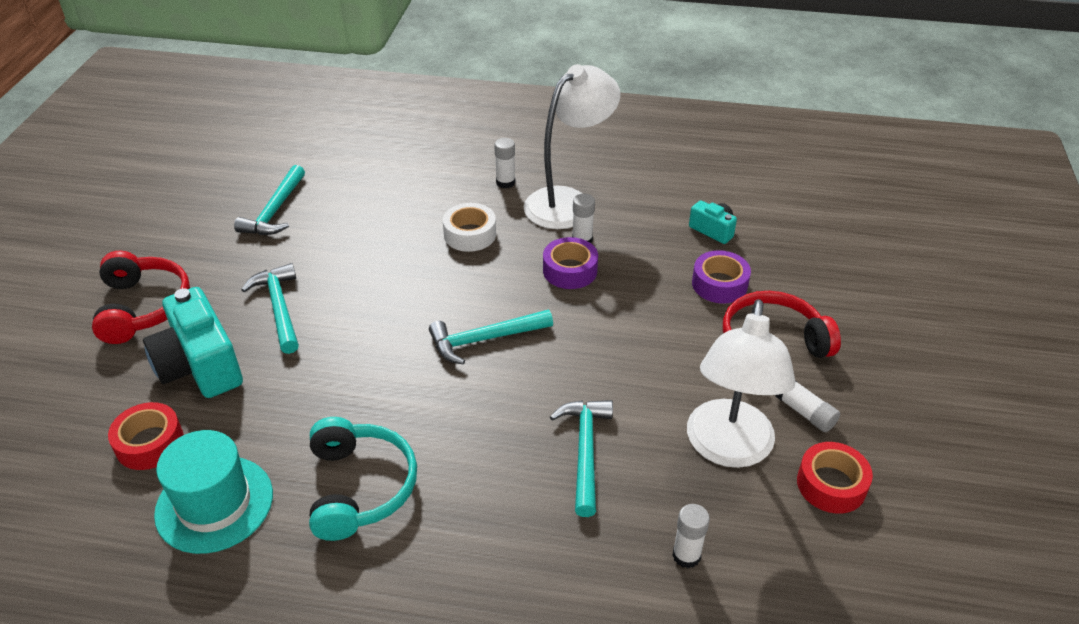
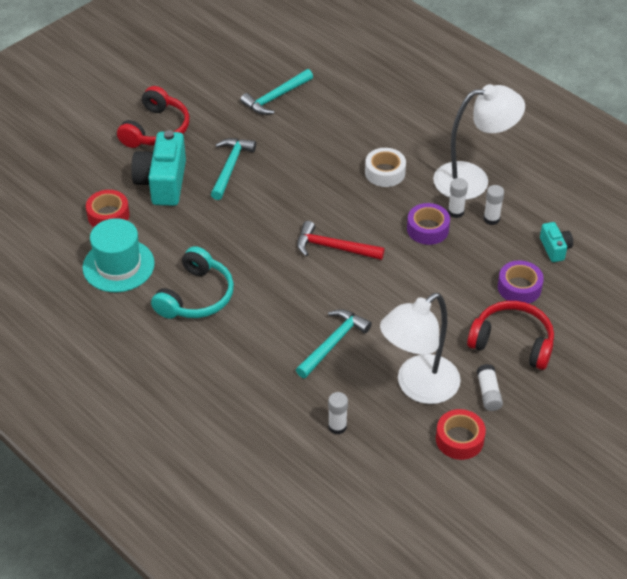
camera: 35 degrees right, 5 degrees up
(484, 339) = (333, 247): turquoise hammer -> red hammer
(505, 182) = (442, 145): white glue stick -> white glue stick (491, 219)

